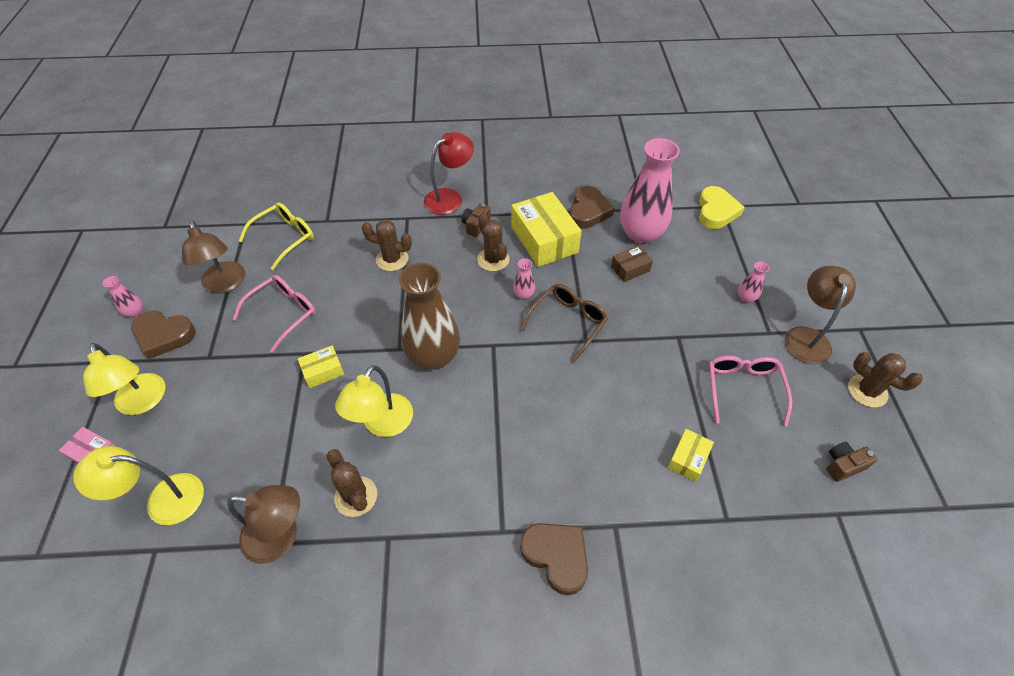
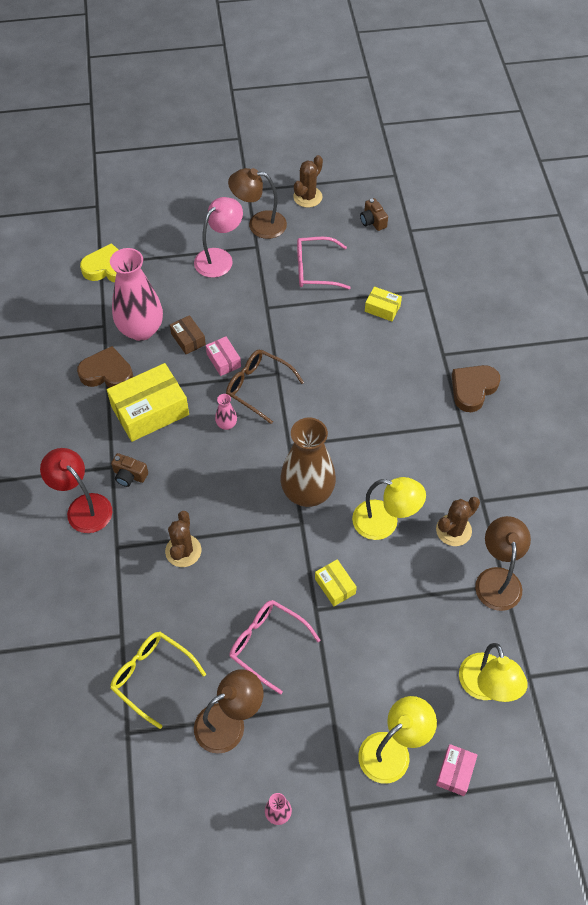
camera: 95 degrees left, 5 degrees up
(164, 336) = (308, 764): brown heart -> none
(493, 259) = (180, 454): brown cactus -> none
(603, 296) = (223, 360): none -> pink box
(745, 298) = (219, 258): pink vase -> pink lamp

